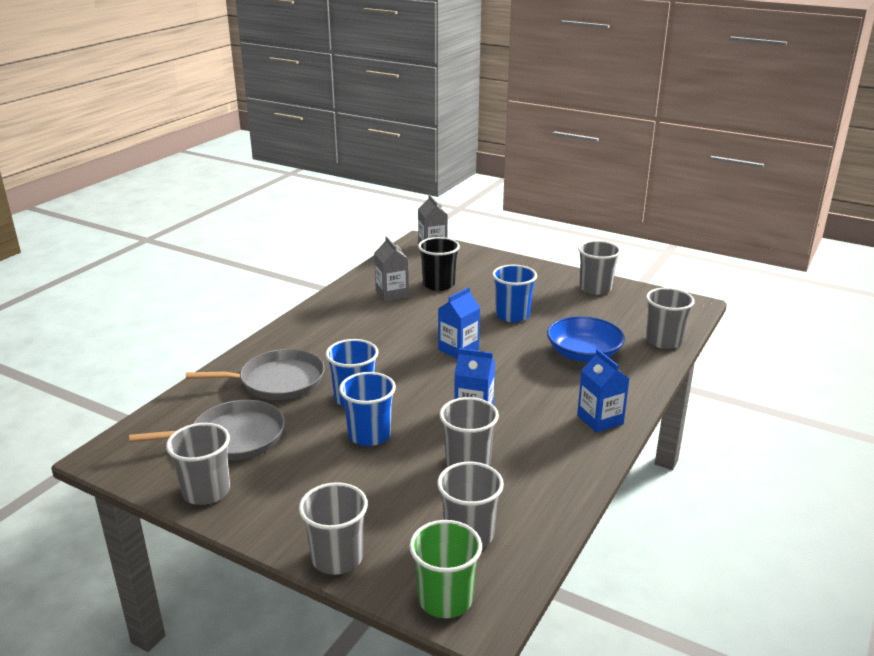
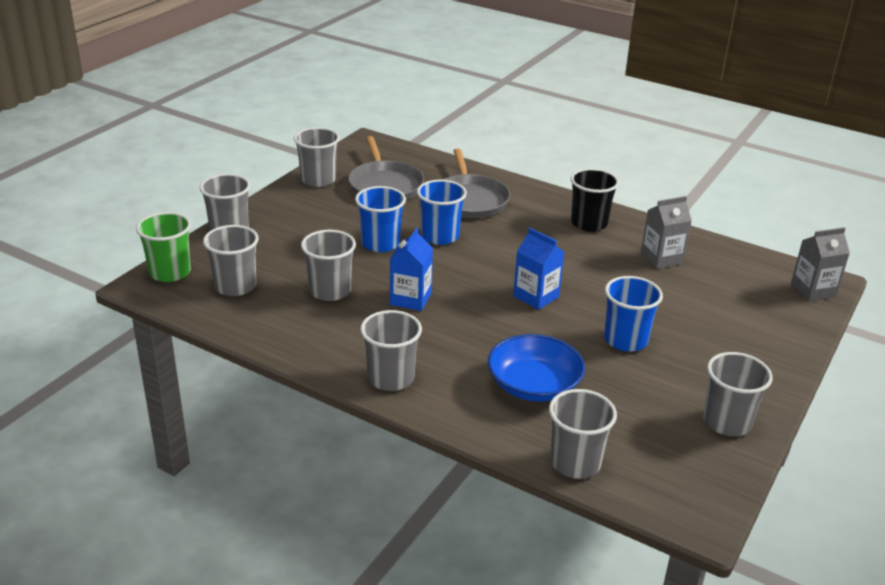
camera: 90 degrees right, 5 degrees up
(438, 285) = (696, 290): black cup -> black cup (589, 223)
(600, 420) = (390, 378): blue carton -> grey cup

